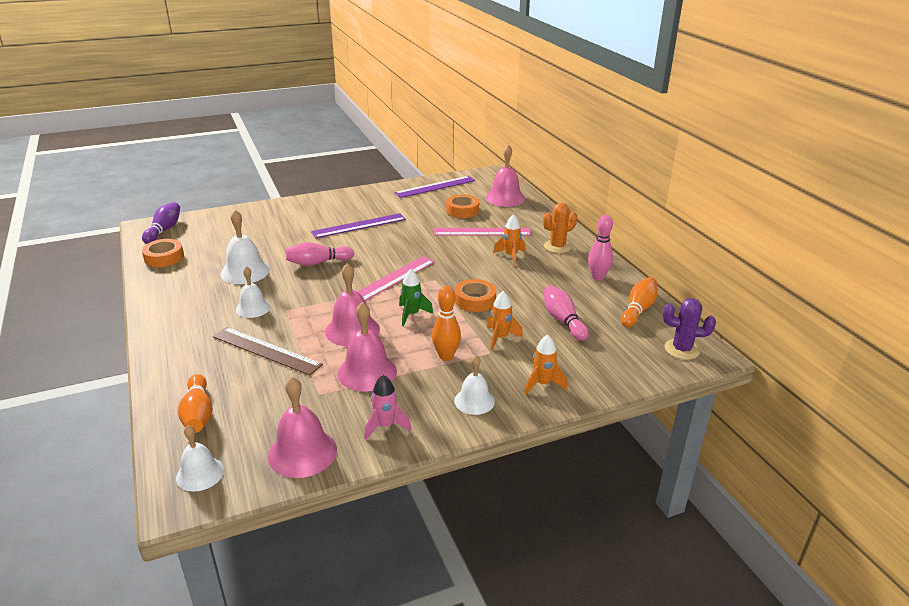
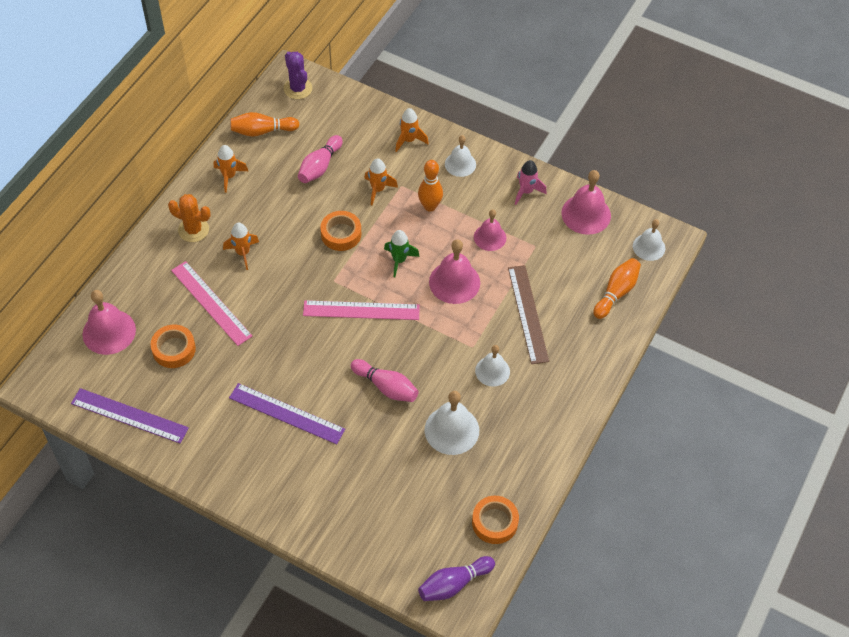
camera: 130 degrees left, 25 degrees up
(367, 372) = (490, 237): pink bell -> pink bell, size x0.65
(598, 277) = (229, 176): pink bowling pin -> orange rocket

